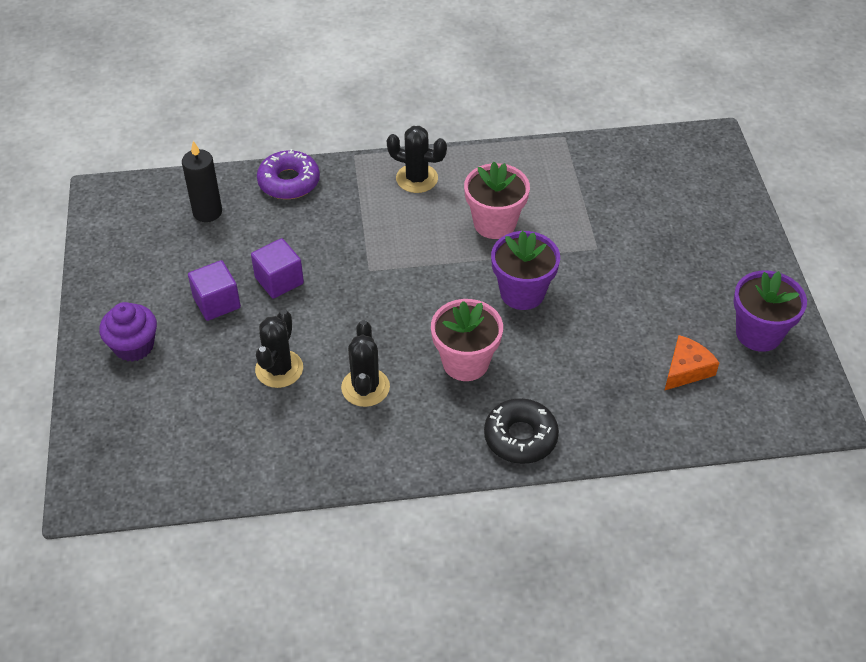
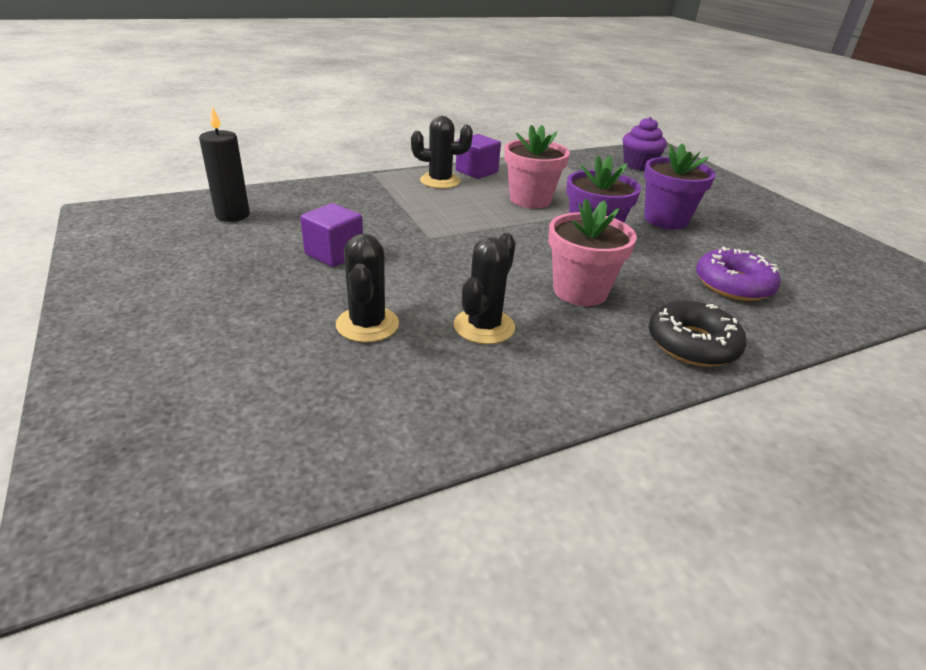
camera: 20 degrees left, 15 degrees down
(134, 346) = (157, 329): purple cupcake -> purple cupcake (638, 165)
(217, 302) = (264, 278): purple cube -> purple cube (476, 171)
(289, 182) = (315, 191): purple donut -> purple donut (733, 284)
(365, 387) = (484, 326): black cactus -> black cactus turned 45 degrees clockwise
(686, 369) = (790, 269): orange cheese -> none
(758, 333) = (818, 240): purple flower pot -> purple flower pot (665, 220)

